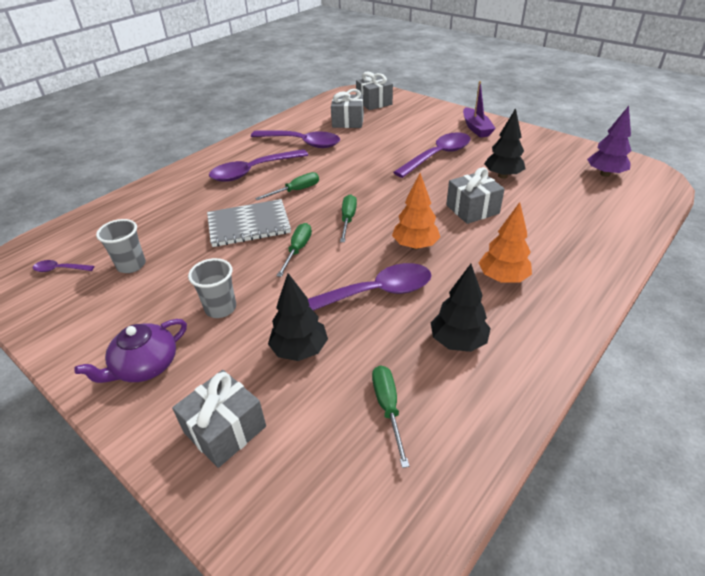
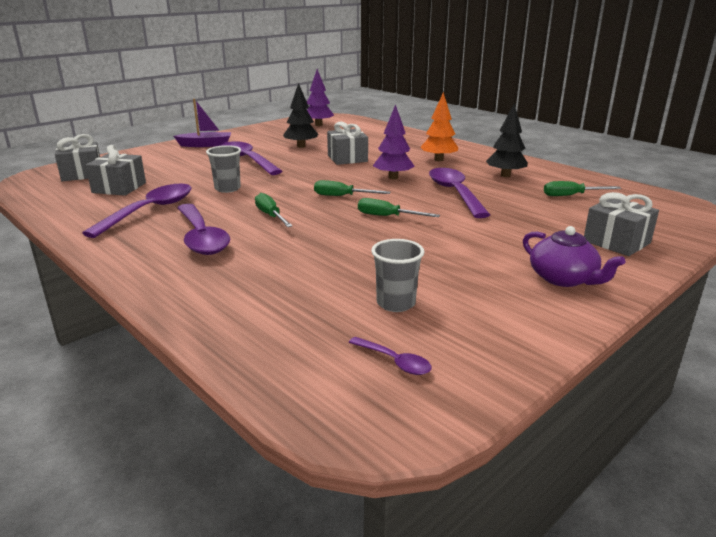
camera: 85 degrees left, 15 degrees down
(60, 269) = (394, 362): purple spoon -> purple spoon turned 60 degrees counterclockwise
(221, 308) = (477, 248): grey cup -> grey cup (227, 189)
(249, 225) = (331, 238): grey notebook -> none
(300, 350) = (525, 218): black tree -> none
(415, 246) = (393, 177): orange tree -> purple tree

